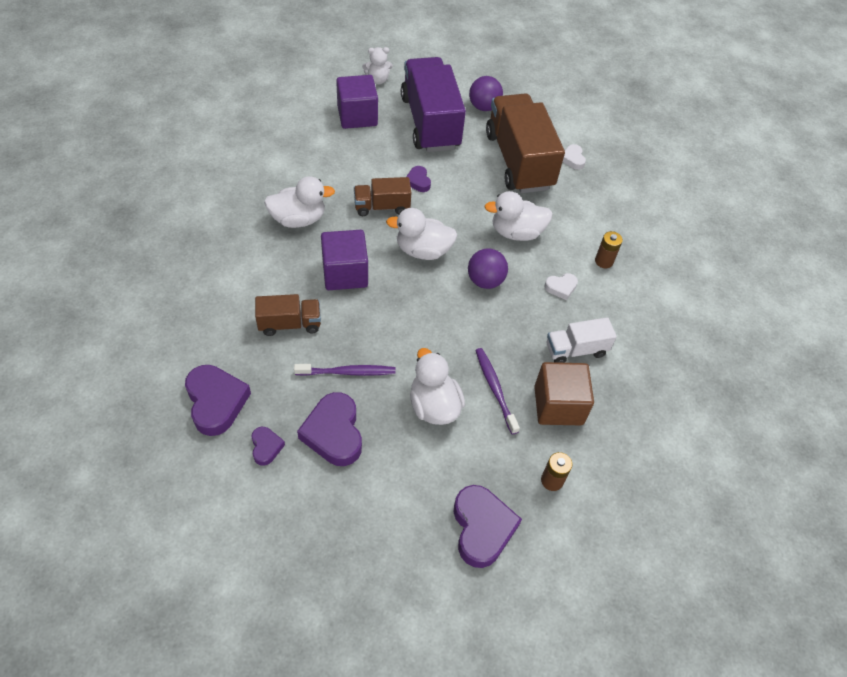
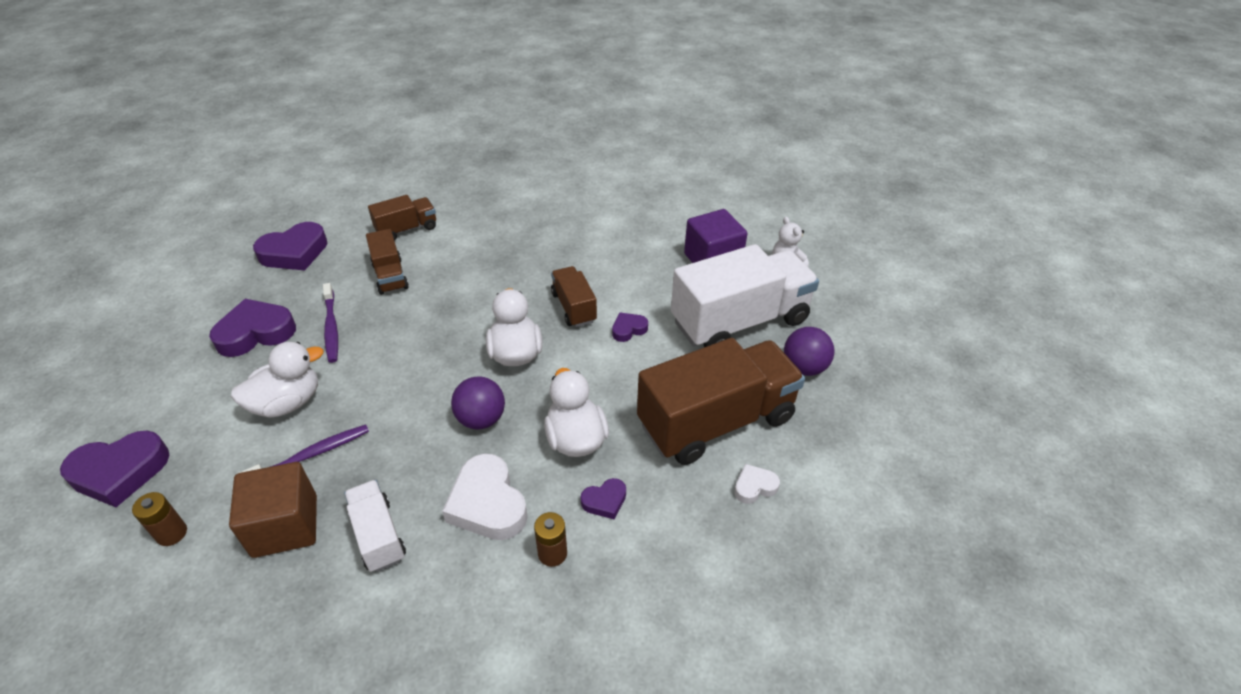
camera: 80 degrees right, 10 degrees down
(220, 305) = (406, 229): none -> brown truck
(266, 447) = (243, 293): purple heart -> purple heart (605, 501)
(298, 219) = (532, 252): white duck -> none
(345, 273) = (465, 299): purple cube -> none
(430, 122) = (740, 321): purple truck -> white truck
(561, 287) = (487, 504): white heart -> white heart, size x1.94

